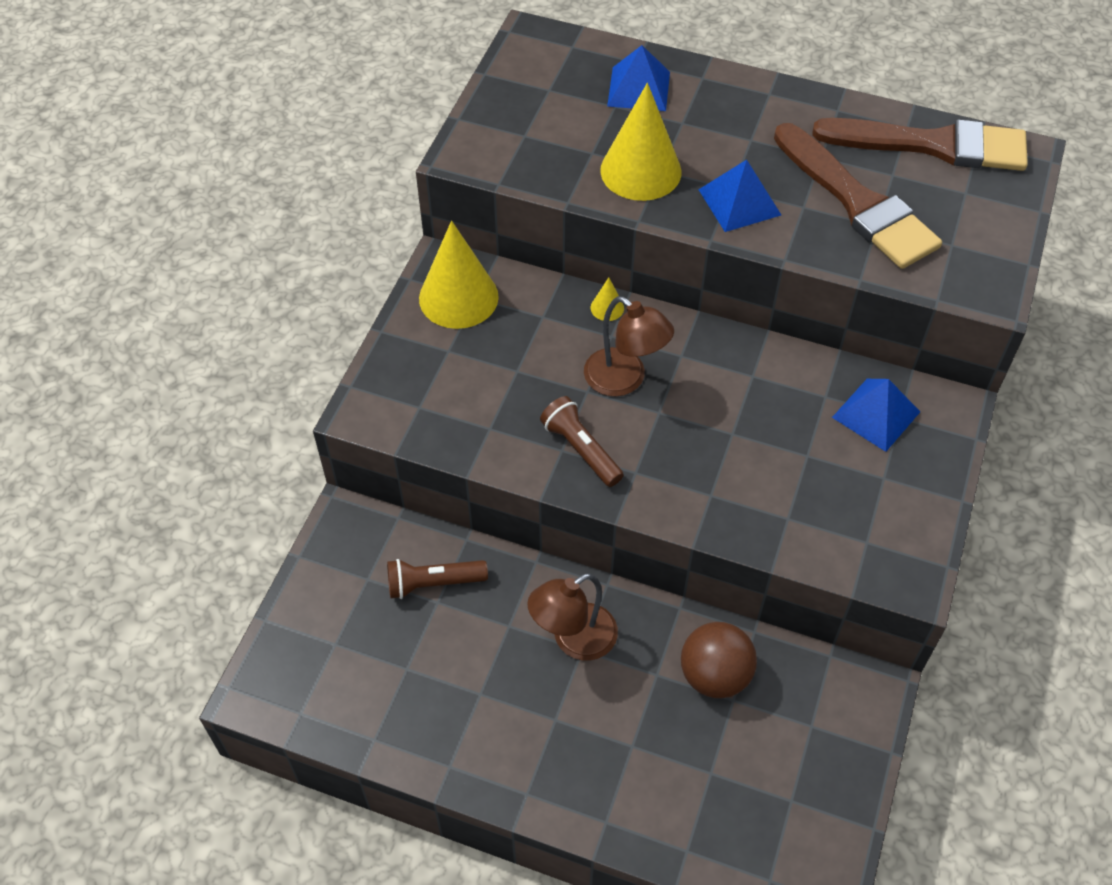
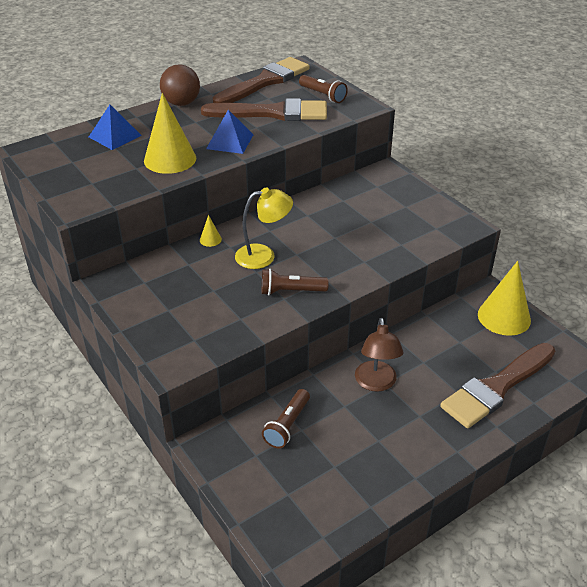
camera: 55 degrees left, 15 degrees down
(458, 297) = (136, 288): yellow cone -> yellow cone (504, 317)
(624, 380) = (263, 255): brown lamp -> yellow lamp
(678, 789) = (496, 387): none -> brown brush
(714, 675) = (440, 341): brown ball -> brown ball (181, 103)
(876, 414) = (368, 191): blue pyramid -> none
(968, 228) = (323, 95): none -> brown flashlight

